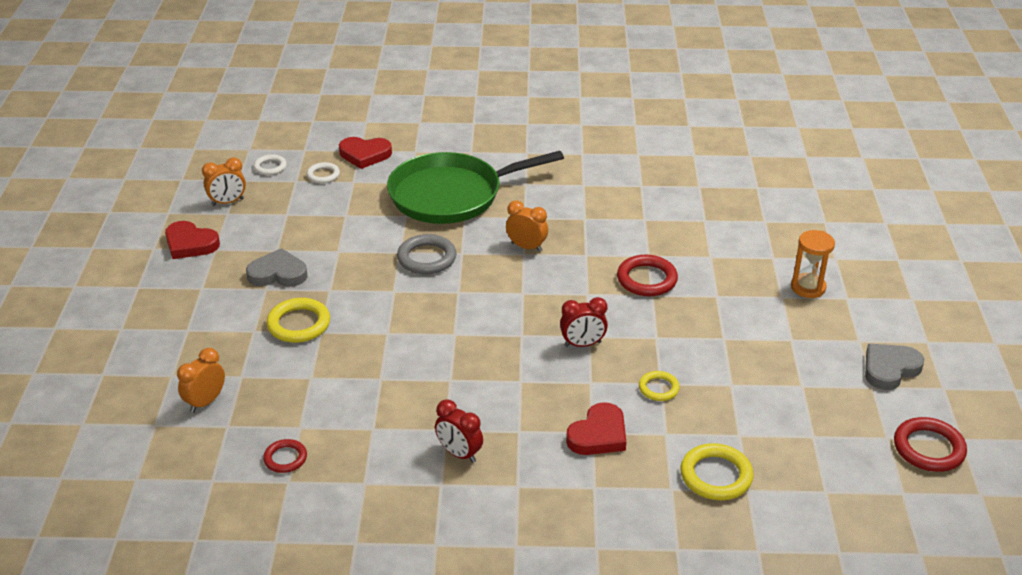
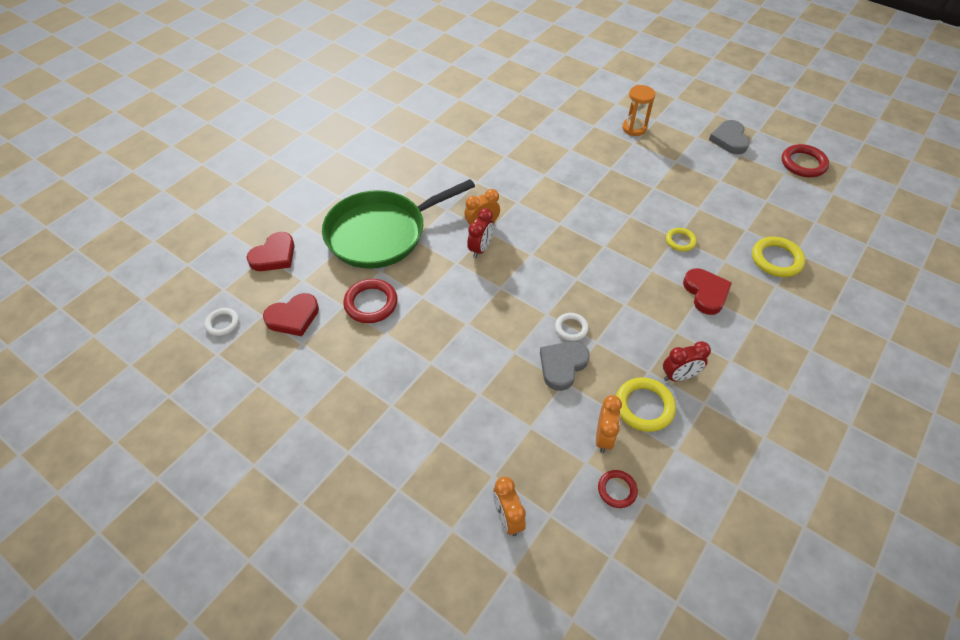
camera: 55 degrees left, 15 degrees up
(190, 244) = (275, 432): red heart -> red heart (293, 317)
(227, 202) = (242, 377): orange clock -> orange clock (604, 437)
(278, 273) = (378, 387): grey heart -> grey heart (562, 366)
(299, 324) = (457, 404): yellow ring -> yellow ring (644, 406)
(323, 175) = (273, 294): white ring -> white ring (571, 328)
(427, 258) = (445, 285): grey ring -> none
(451, 195) = (381, 233): green pan -> green pan turned 45 degrees clockwise
(582, 344) = (610, 253): red clock -> red clock (480, 249)
(647, 279) = (568, 188): red ring -> red ring (371, 303)

